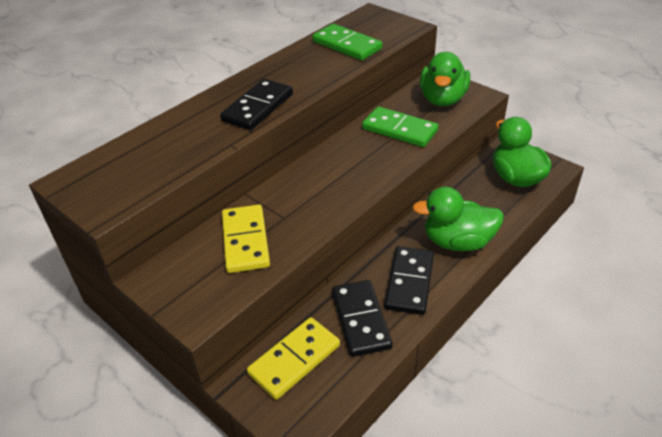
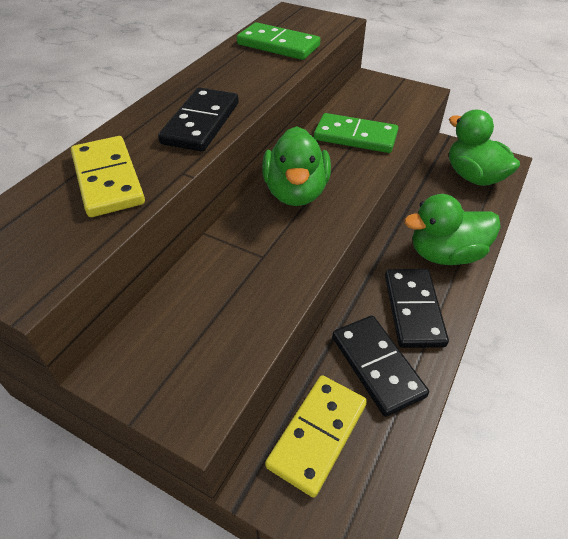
camera: 15 degrees left, 5 degrees up
(245, 241) = (225, 294): yellow domino -> yellow domino (107, 179)
(442, 99) = (386, 100): green duck -> green duck (296, 192)

